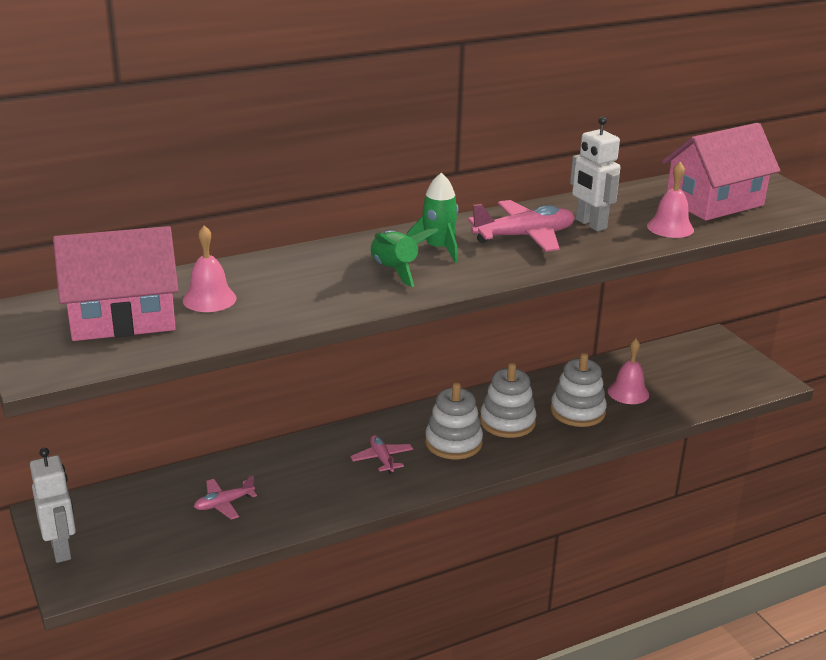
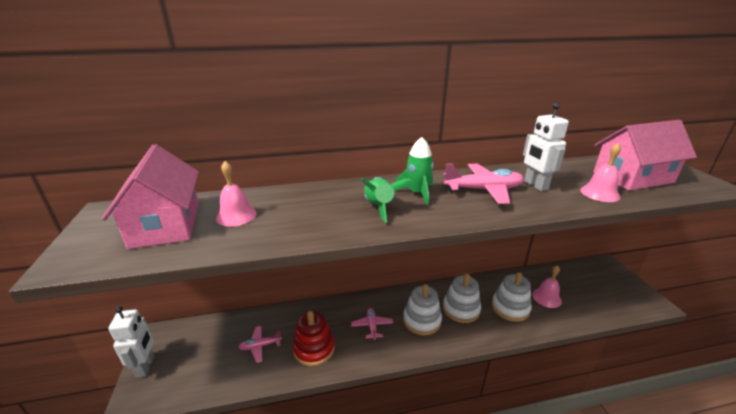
camera: 15 degrees right, 0 degrees up
(122, 318) = (166, 224): pink house -> pink house turned 75 degrees clockwise
(306, 495) = (314, 348): none -> red stacking toy

